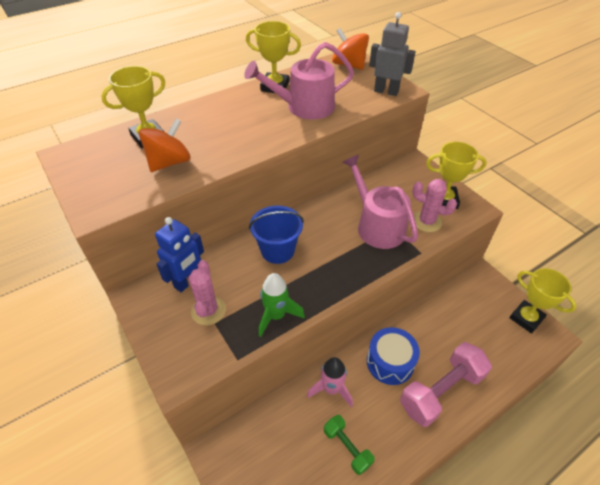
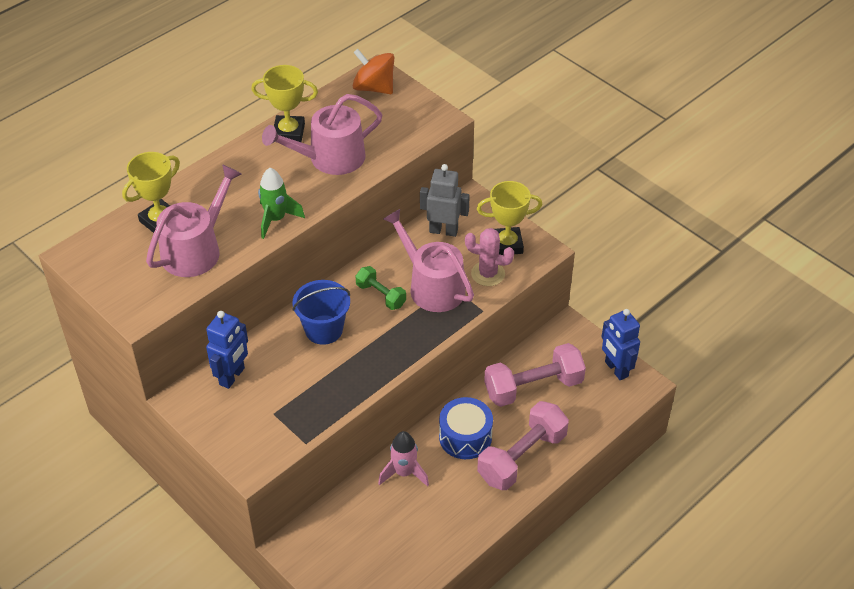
camera: 10 degrees left, 0 degrees up
(169, 162) = (196, 249): orange spinning top -> pink watering can
(208, 310) = (263, 402): pink cactus -> none
(276, 316) = (336, 397): green rocket -> green rocket (276, 219)
(347, 447) = (427, 523): green dumbbell -> green dumbbell (381, 295)
(386, 91) = (423, 124): grey robot -> grey robot (443, 230)
(452, 324) = (533, 387): none -> pink dumbbell
(526, 318) = (616, 369): yellow trophy -> blue robot

